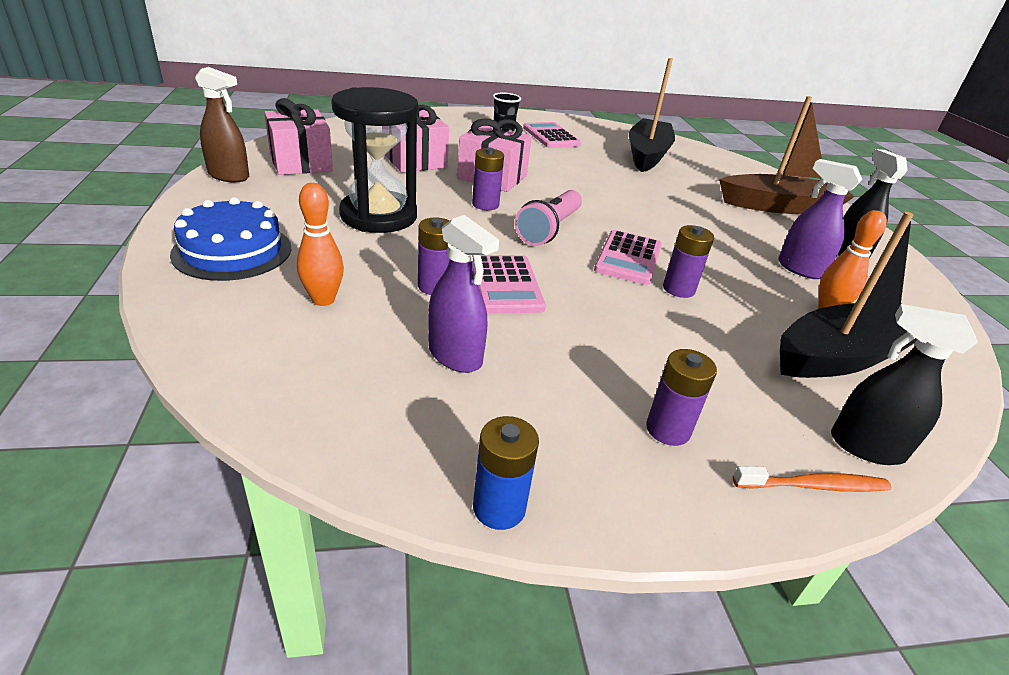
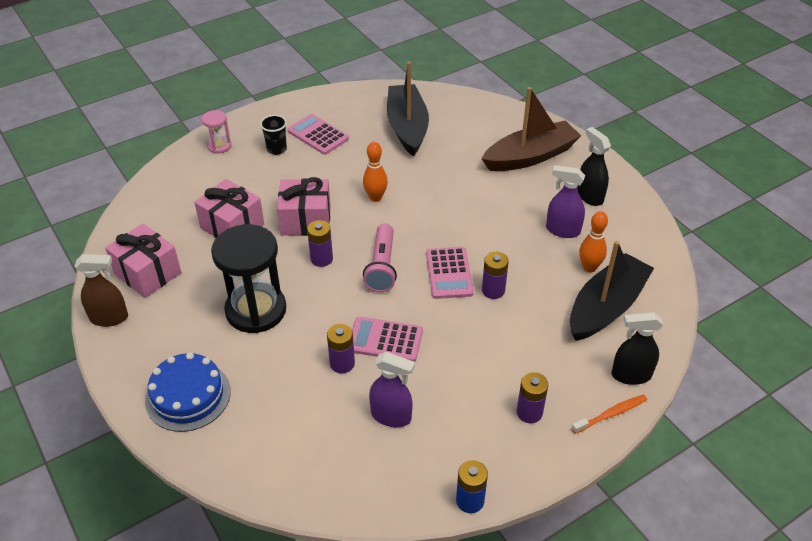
camera: 20 degrees left, 10 degrees up
(323, 300) = (283, 410): orange bowling pin -> orange bowling pin (375, 197)
(451, 118) = (219, 146): none -> pink hourglass
(506, 285) = (385, 340): pink calculator -> pink calculator turned 135 degrees clockwise

